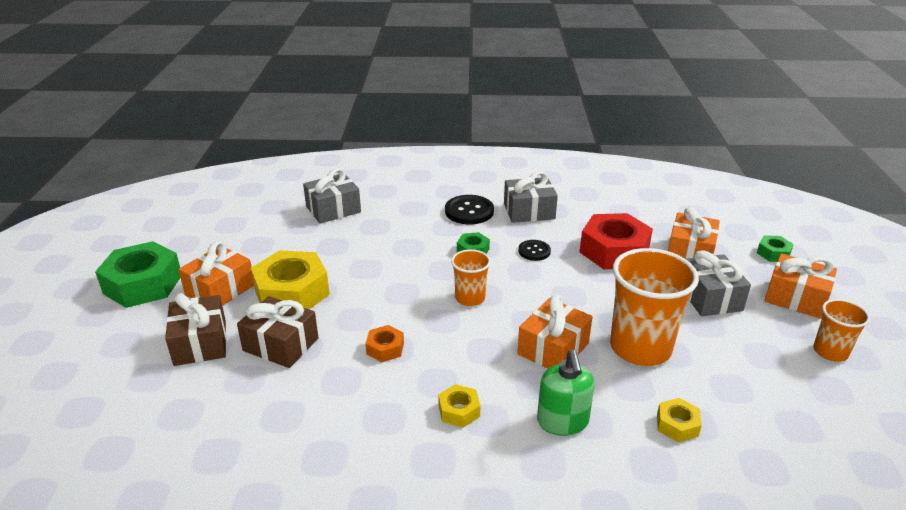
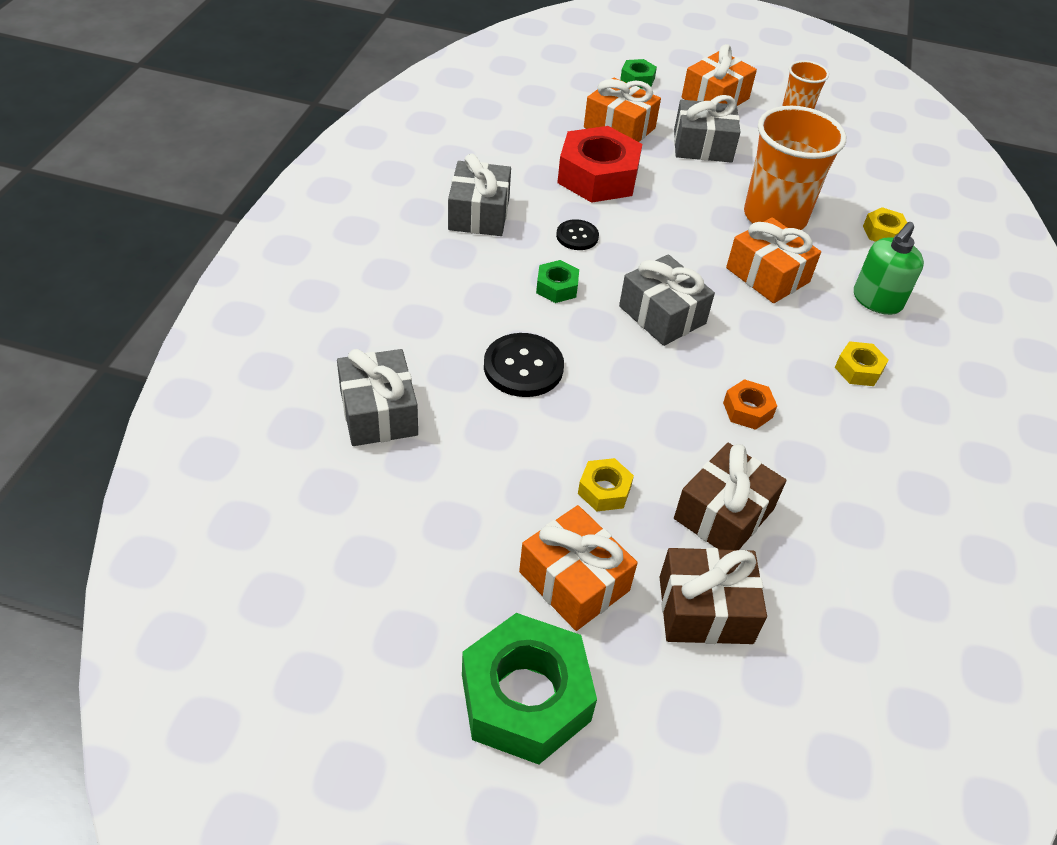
camera: 80 degrees left, 15 degrees up
(292, 292) = (604, 490): yellow nut -> yellow nut, size x0.47
(469, 211) = (454, 267): black button -> black button (523, 367)
(470, 298) = (662, 315): orange cup -> grey gift
(562, 422) = (877, 300): green soap dispenser -> green soap dispenser turned 120 degrees clockwise

